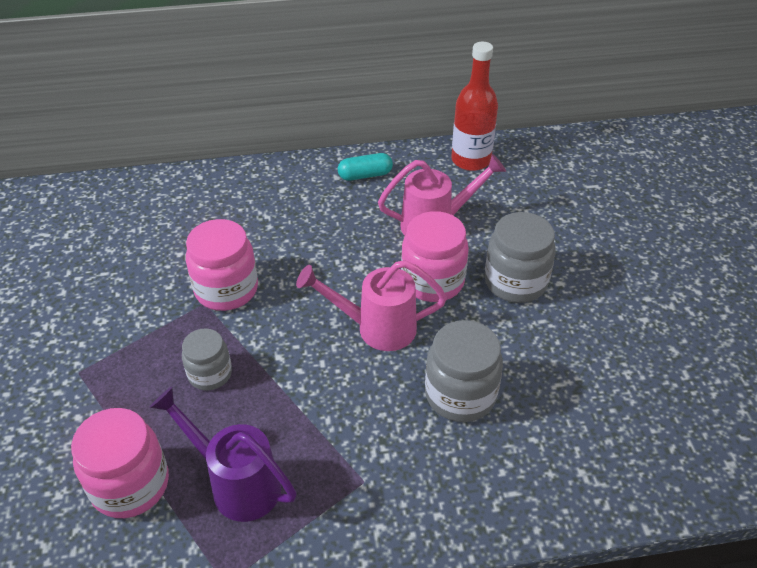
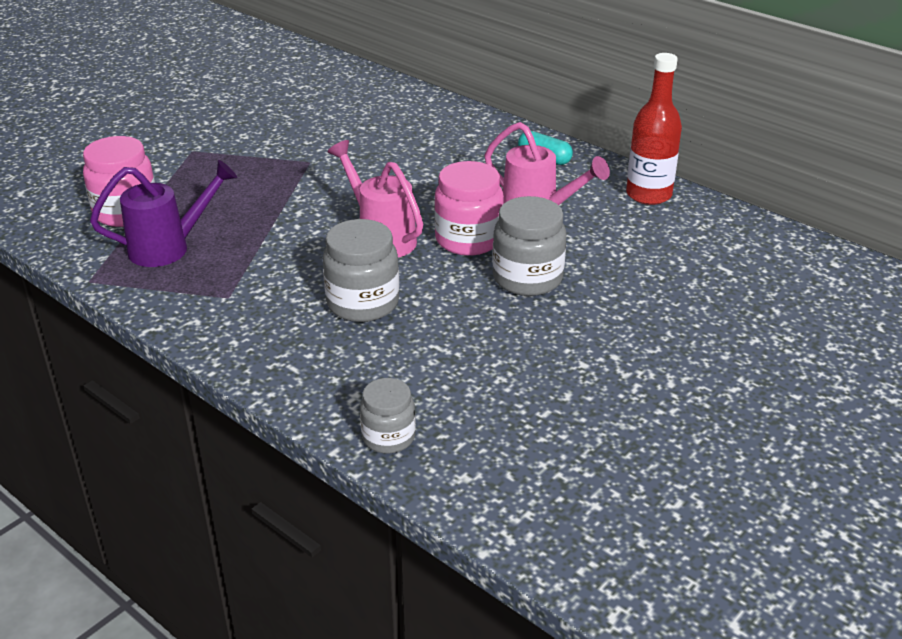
camera: 50 degrees right, 10 degrees down
(210, 374) = (249, 194): grey jar -> grey jar (388, 437)
(226, 289) = (334, 163): pink jar -> none
(236, 483) = (169, 248): purple watering can -> purple watering can turned 75 degrees clockwise

